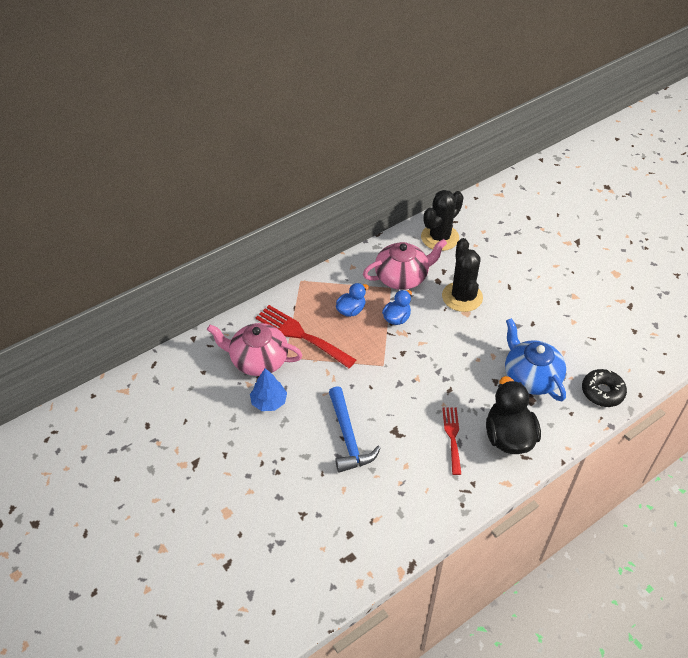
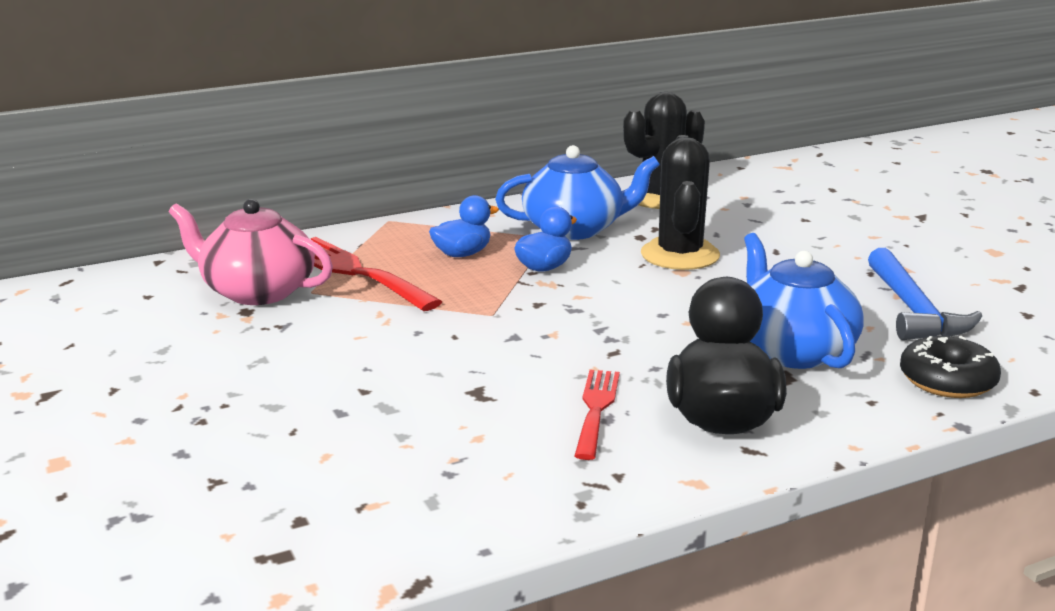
camera: 10 degrees right, 25 degrees down
(269, 402) = (244, 336): blue tree -> none
(348, 437) = (375, 390): blue hammer -> blue hammer (913, 310)
(402, 277) = (574, 229): pink teapot -> blue teapot

